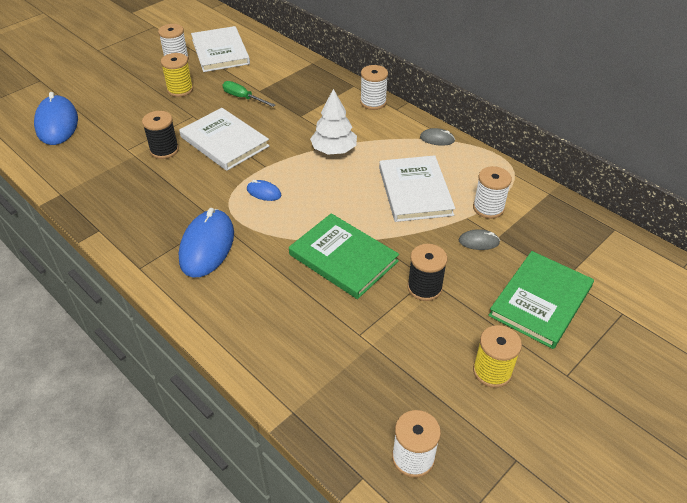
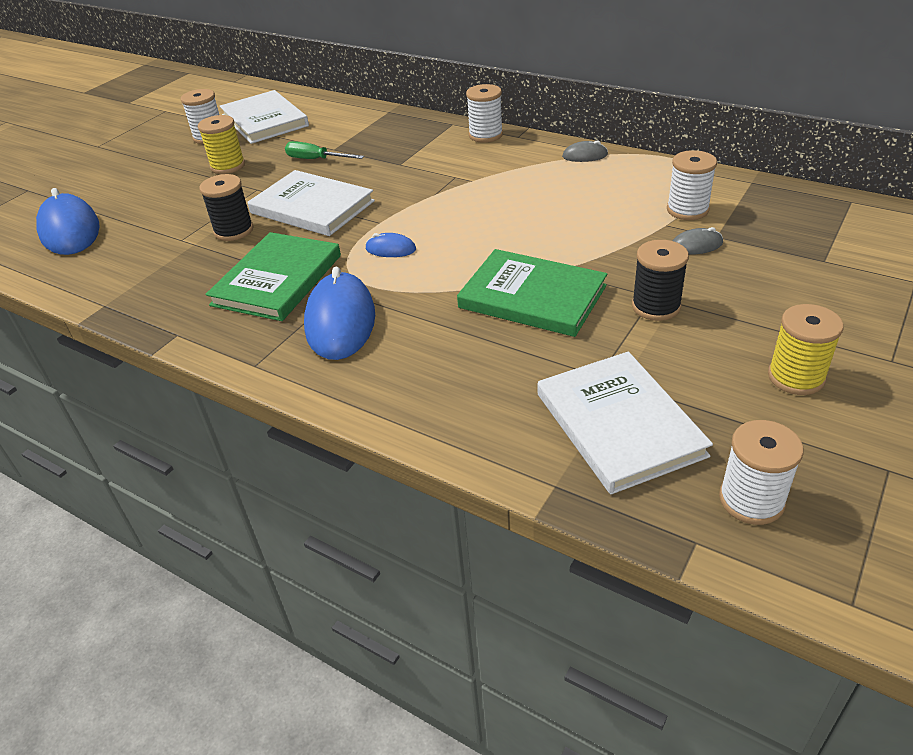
camera: 10 degrees left, 5 degrees down
(334, 150) = (461, 189): white tree -> none
(415, 191) = (586, 211): white book -> white book (619, 424)
(540, 301) = (809, 290): green book -> green book (277, 280)

